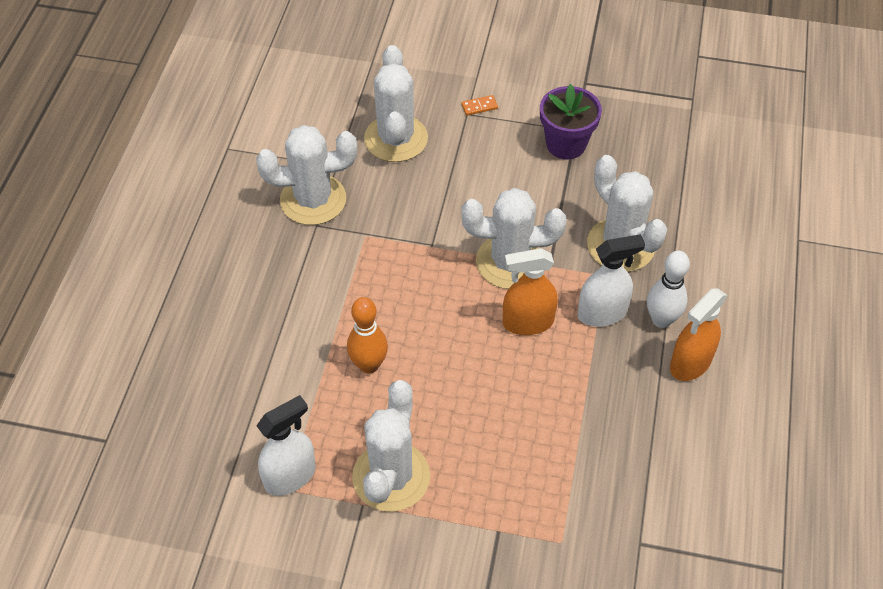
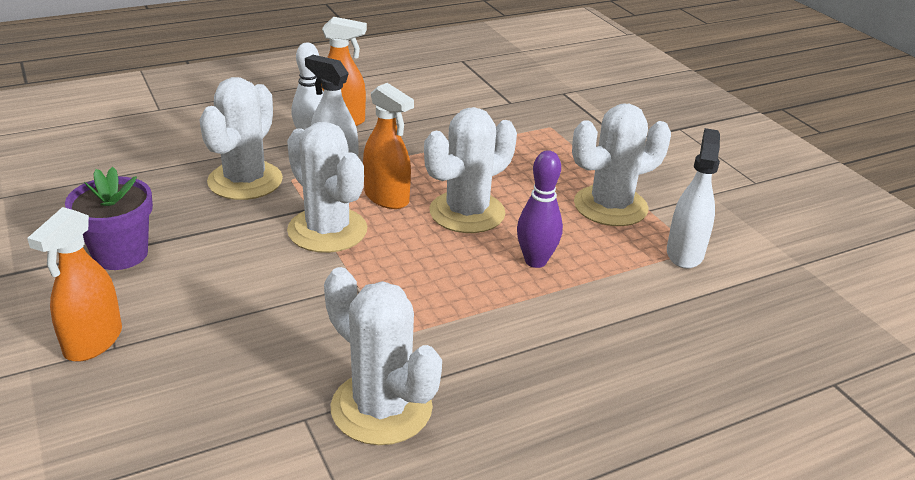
camera: 130 degrees left, 20 degrees down
(290, 476) = (684, 253): white spray bottle -> white spray bottle turned 90 degrees clockwise
(369, 365) = (535, 261): orange bowling pin -> purple bowling pin
(396, 139) = (210, 388): white cactus -> white cactus (467, 212)
(479, 106) = (93, 342): orange domino -> orange spray bottle

